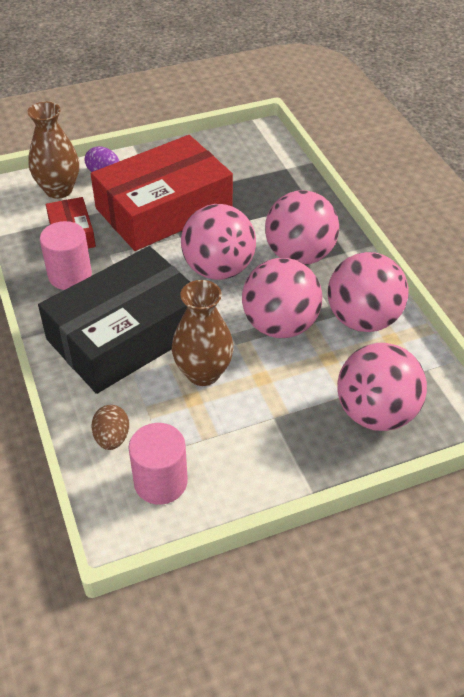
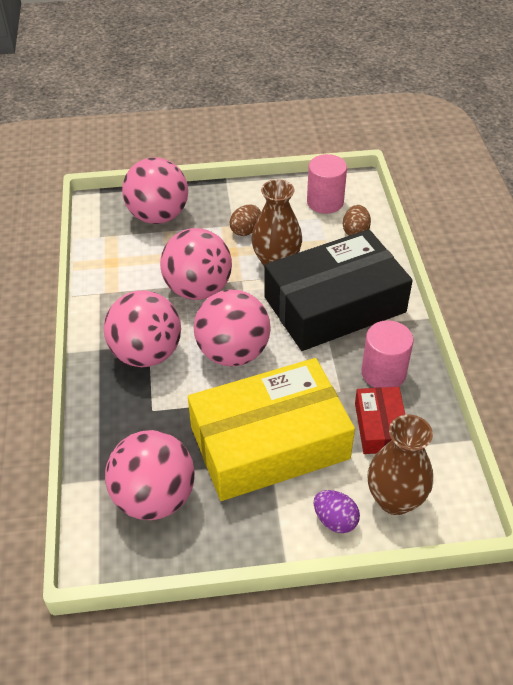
camera: 165 degrees left, 0 degrees up
(164, 208) = (269, 442): red box -> yellow box
(255, 412) = (245, 230): none -> brown egg
(362, 319) = (125, 282): pink ball -> pink ball (154, 497)

